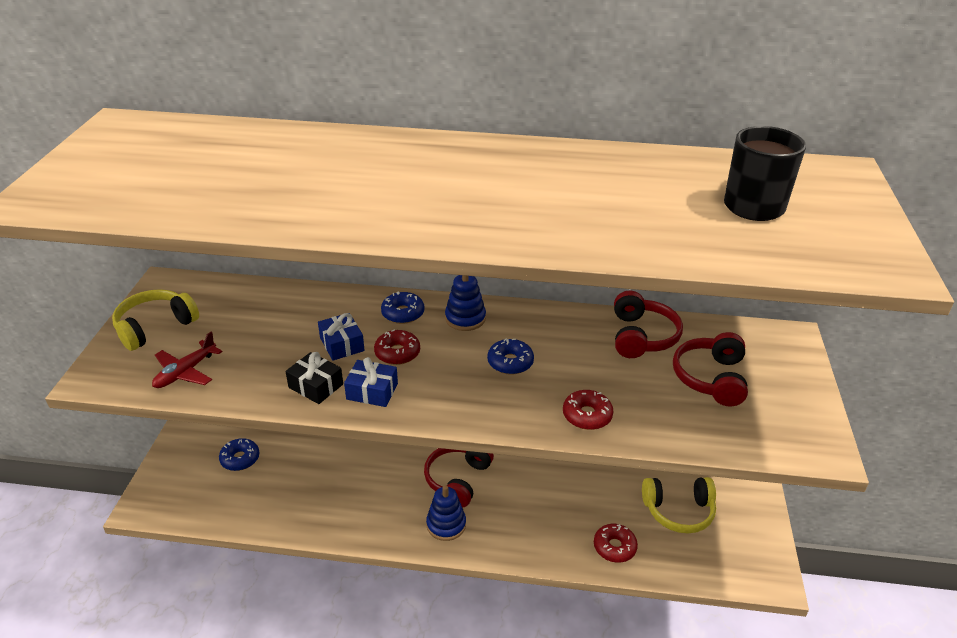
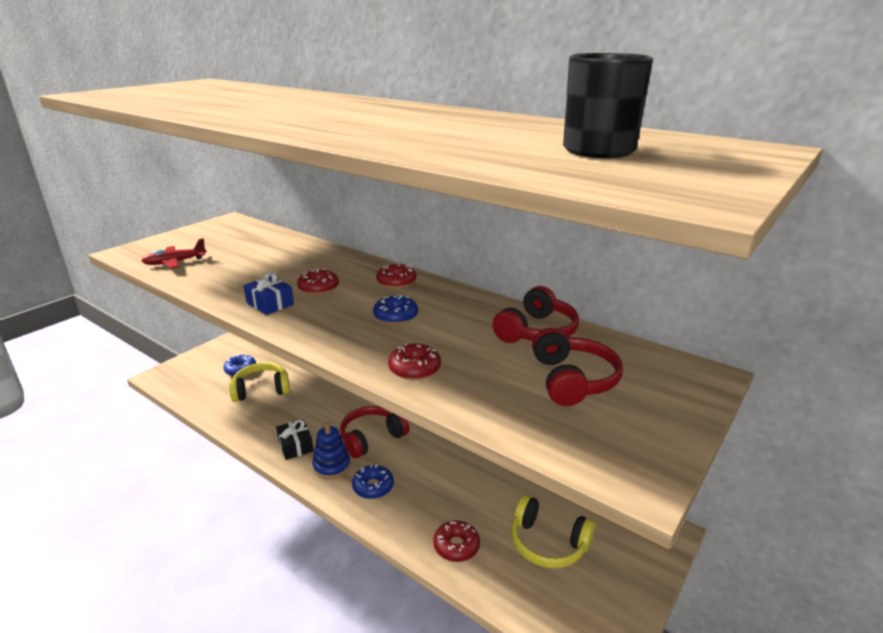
camera: 30 degrees right, 10 degrees down
(155, 327) = (192, 238): yellow headphones -> yellow headphones (261, 390)
(316, 386) = (238, 290): black gift -> black gift (295, 445)
(342, 344) = (288, 274): blue gift -> none
(403, 313) = (354, 268): blue donut -> blue donut (373, 487)
(465, 318) = (396, 282): blue stacking toy -> red donut
(711, 378) = (572, 380): red headphones -> red headphones turned 135 degrees clockwise

